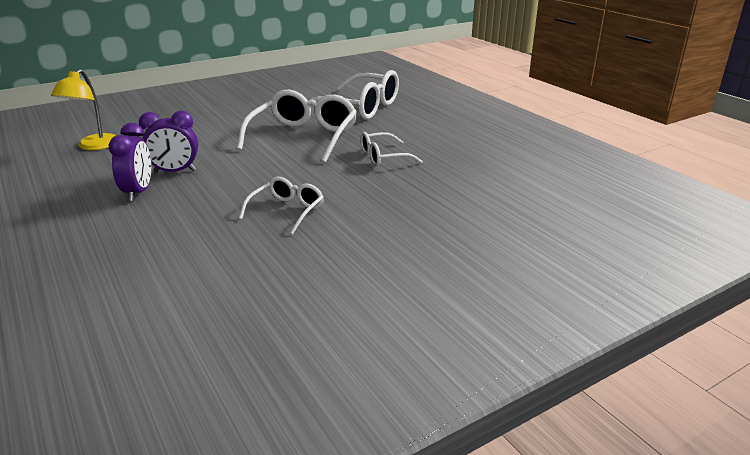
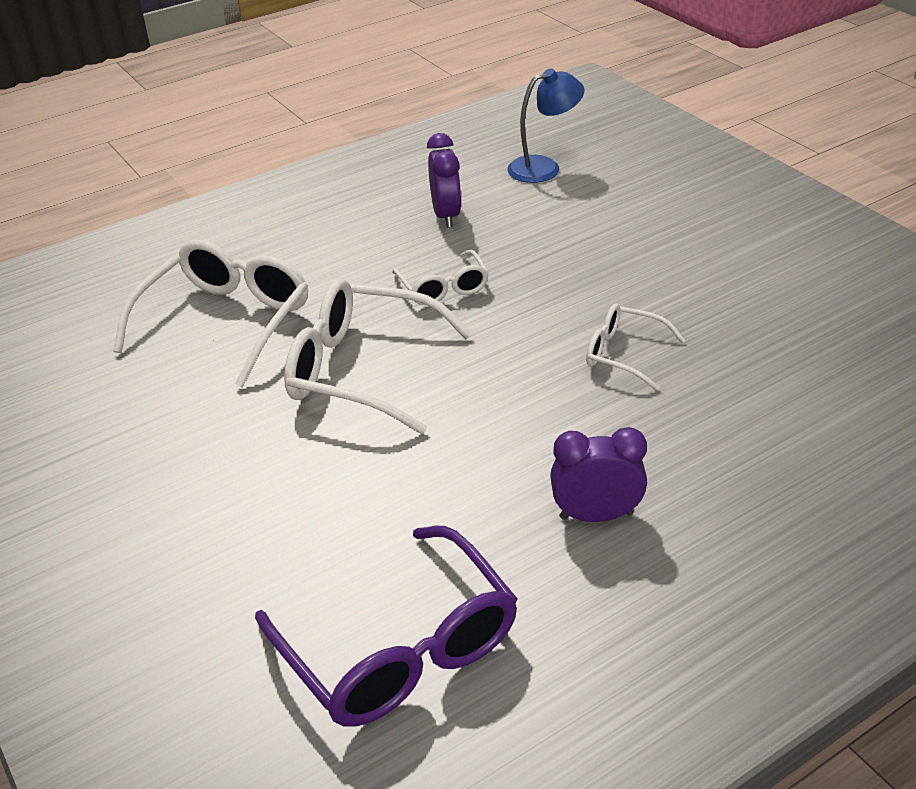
camera: 90 degrees left, 10 degrees up
(94, 146) = (400, 649): yellow lamp -> purple glasses
(175, 171) = (513, 492): purple clock -> purple clock (446, 215)
(563, 196) = (544, 167): none -> blue lamp

